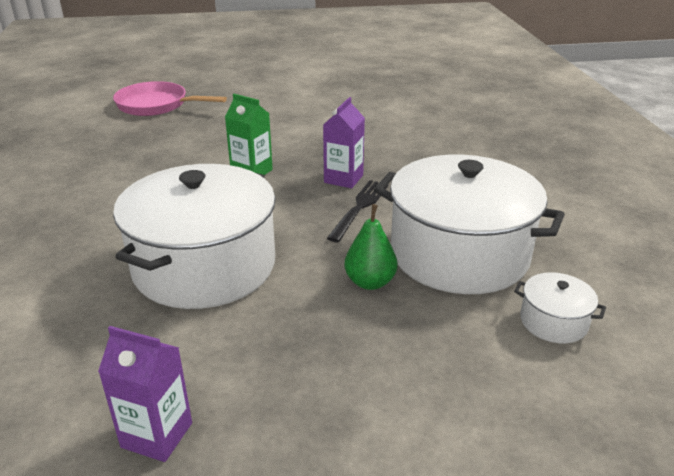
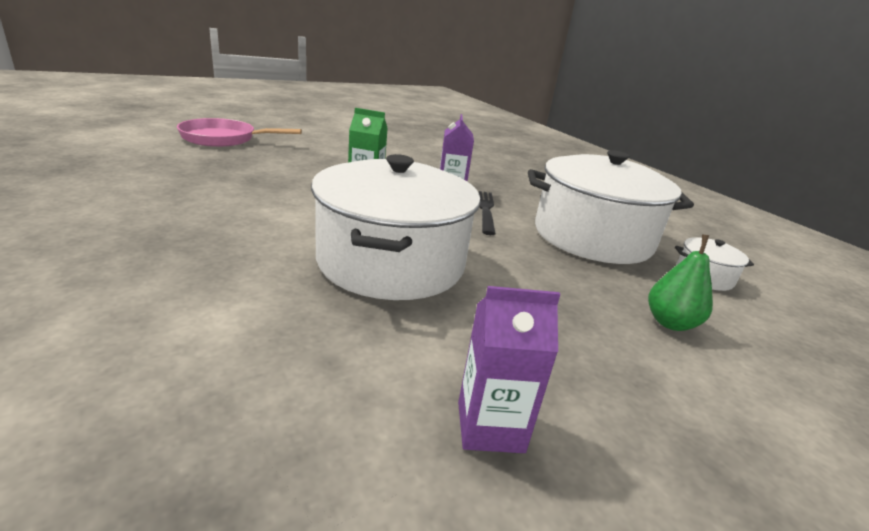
camera: 25 degrees left, 5 degrees down
(370, 282) = (549, 262): green pear -> green pear (670, 323)

